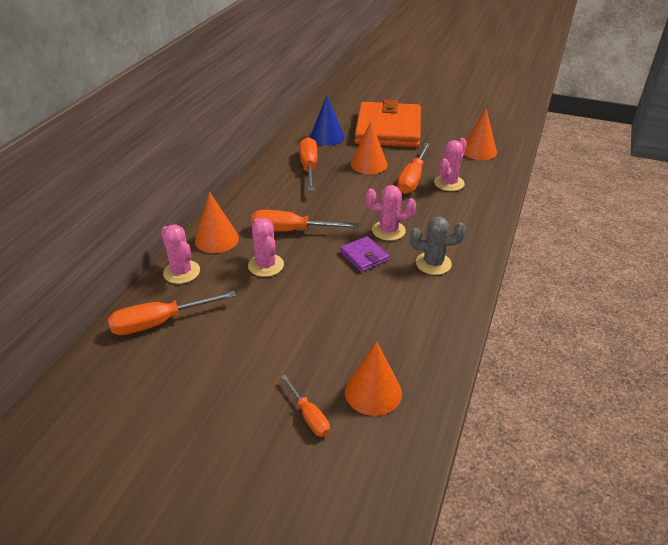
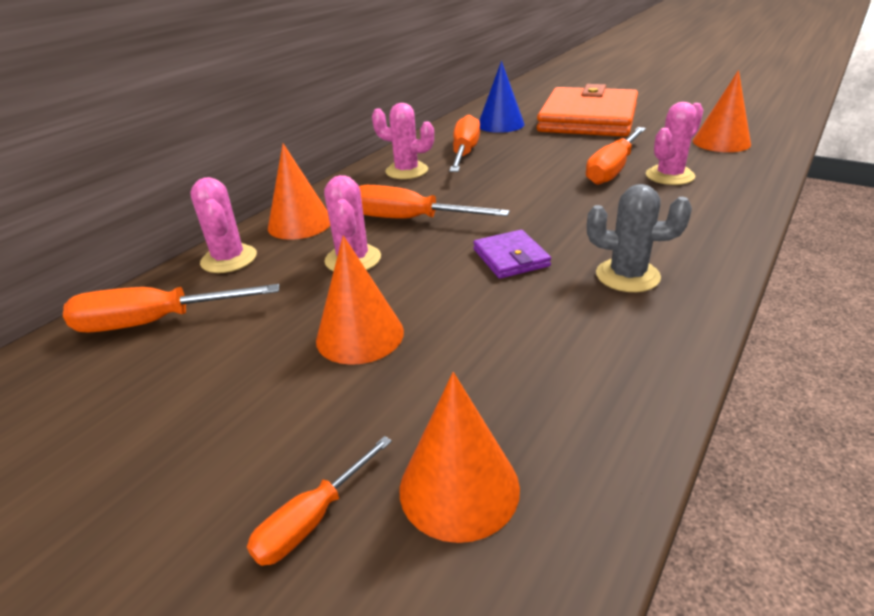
camera: 15 degrees right, 5 degrees down
(309, 416) = (312, 519): orange screwdriver -> orange screwdriver turned 60 degrees clockwise
(369, 164) = (550, 152): orange cone -> orange cone (360, 335)
(388, 231) = (560, 227): pink cactus -> pink cactus (406, 171)

